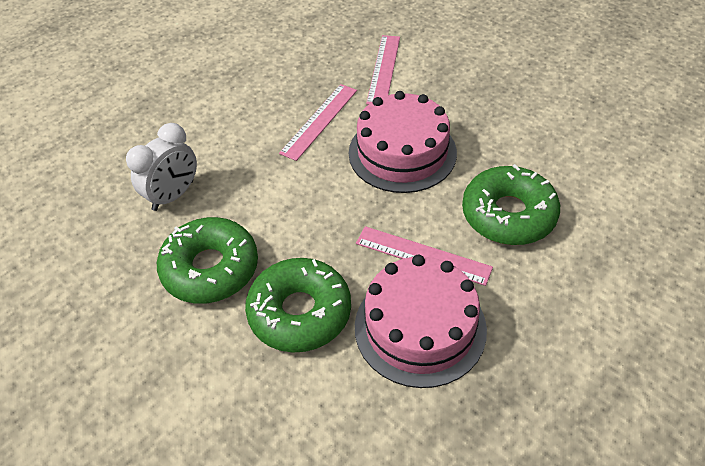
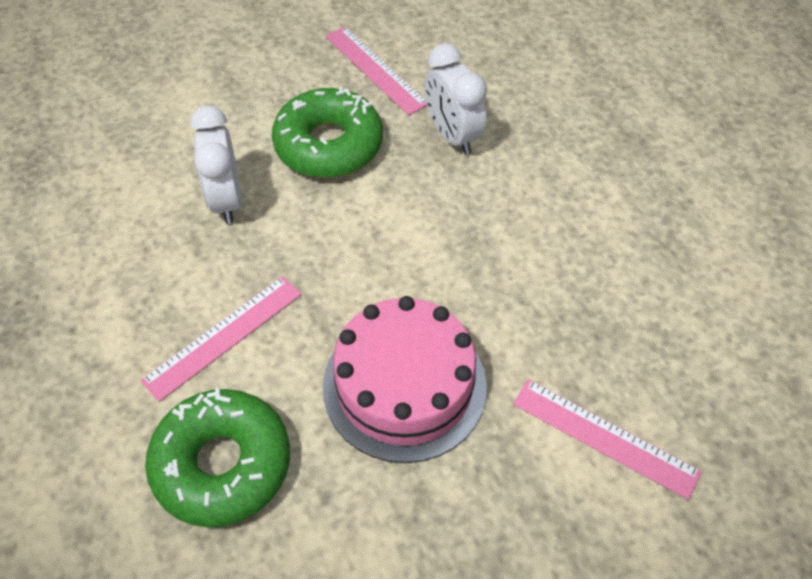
camera: 110 degrees right, 5 degrees up
(300, 312) = (226, 200): green donut -> white clock
(319, 121) = (516, 310): pink ruler -> pink ruler (375, 69)
(420, 327) = (136, 294): pink cake -> none

